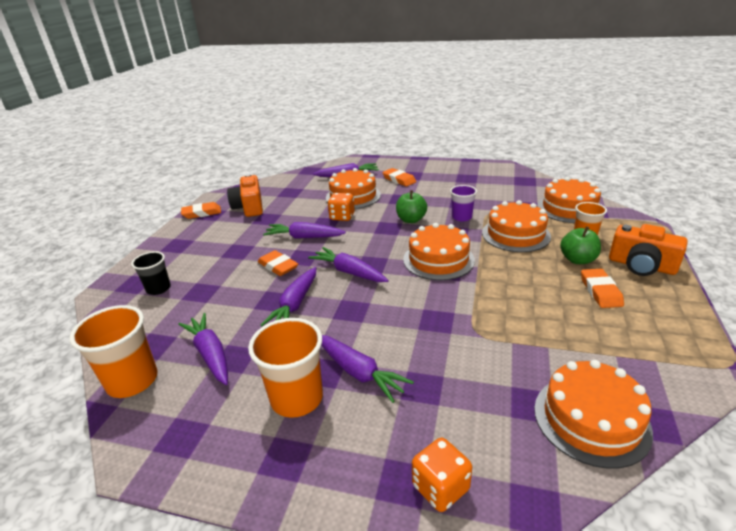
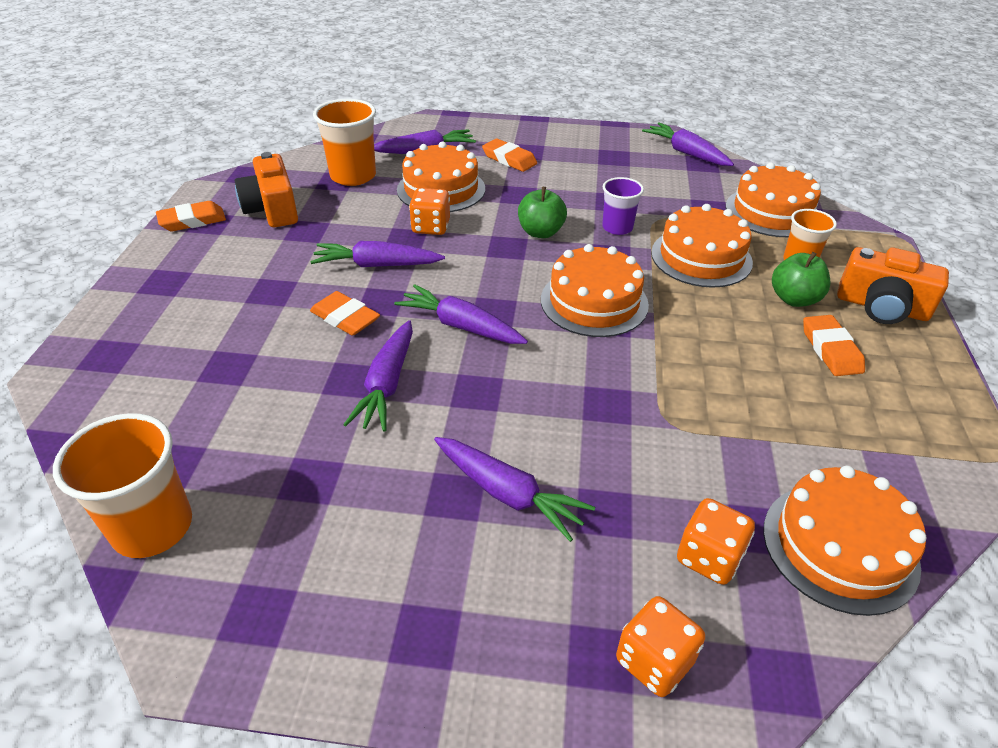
camera: 10 degrees left, 10 degrees up
(158, 289) = (153, 363): black cup -> none
(210, 354) = (270, 475): purple carrot -> purple carrot (686, 153)
(297, 398) = (423, 540): orange cup -> orange cup (353, 176)
(492, 420) = (709, 557): none -> orange dice

